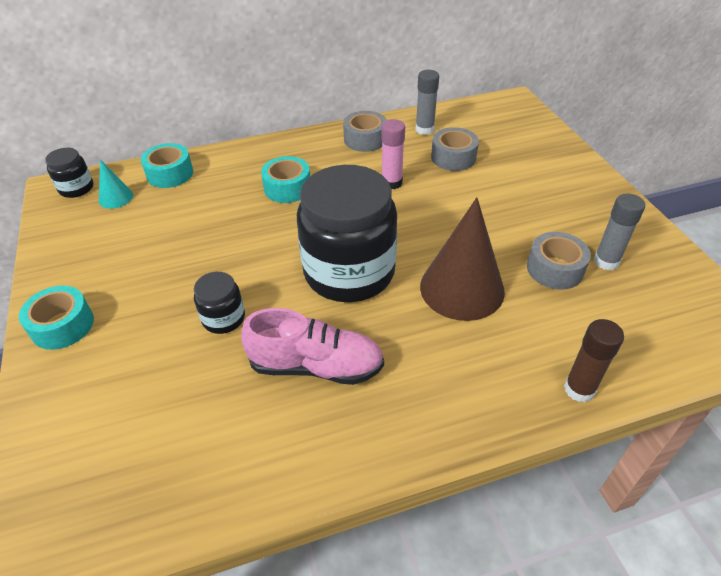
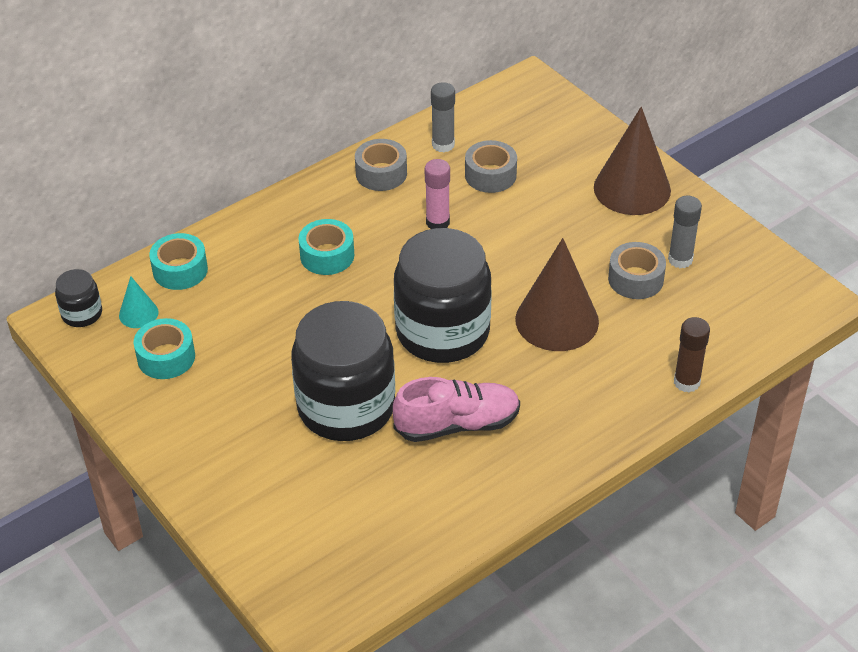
camera: 20 degrees left, 0 degrees up
(62, 325) = (191, 455): turquoise tape -> turquoise tape (166, 357)
(223, 318) = (346, 407): black jar -> black jar, size x2.25
(576, 192) = (632, 189): none -> brown cone

